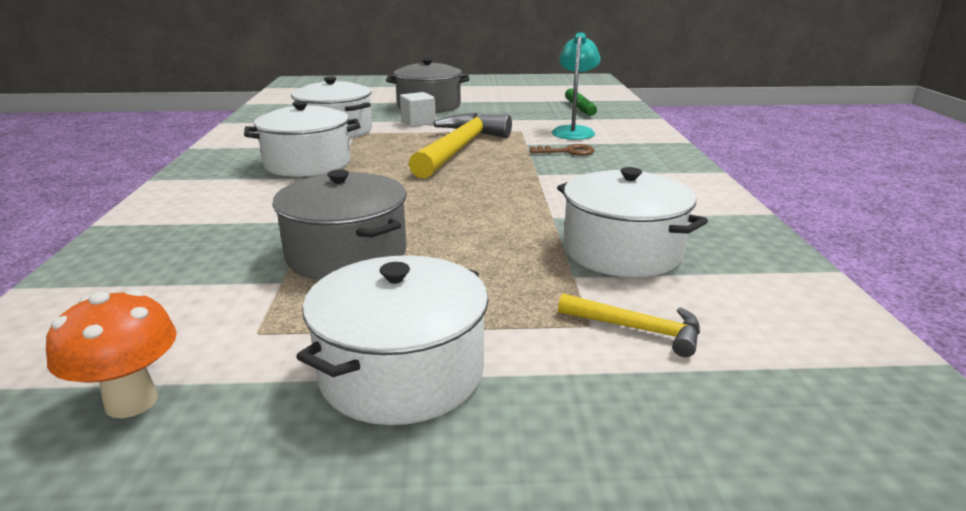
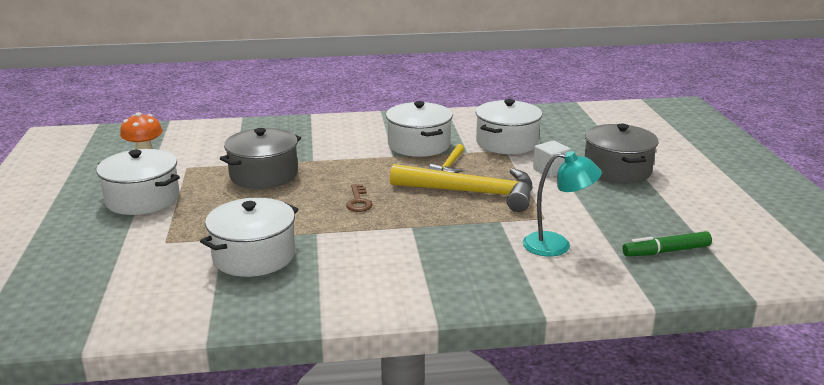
camera: 85 degrees right, 0 degrees up
(567, 152) = (479, 240): brown key -> brown key (358, 201)
(637, 329) = (156, 254): yellow hammer -> yellow hammer (449, 165)

